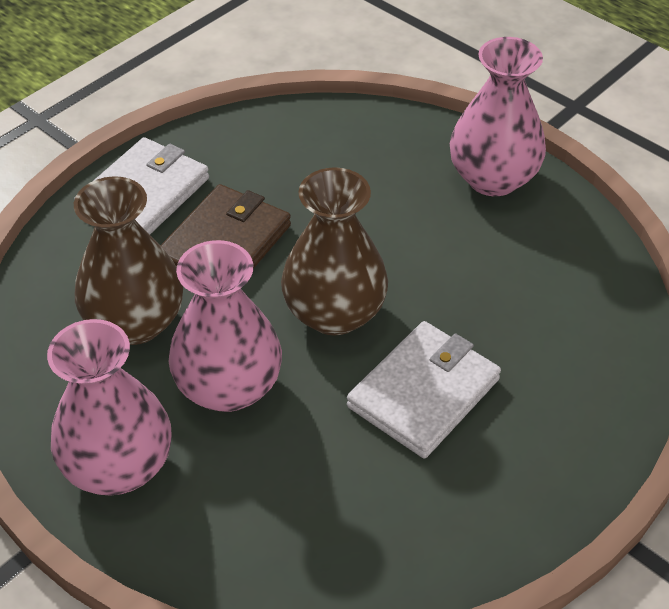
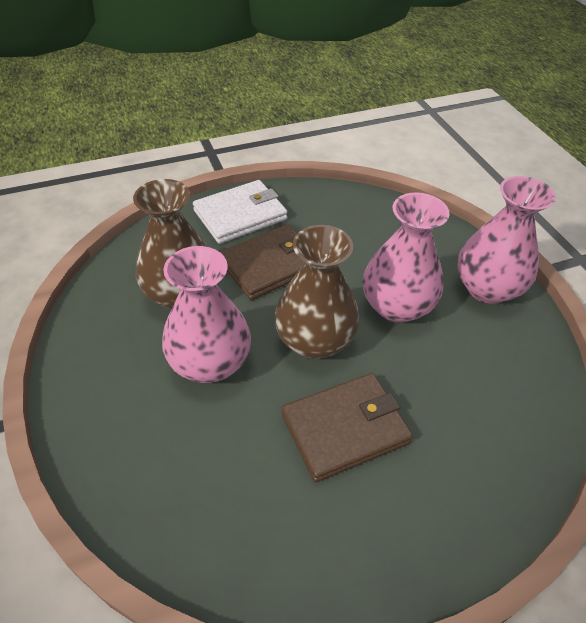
camera: 25 degrees right, 0 degrees up
(119, 466) = (104, 387): pink vase -> pink vase (396, 306)
(423, 392) = (345, 428): white wallet -> brown wallet

